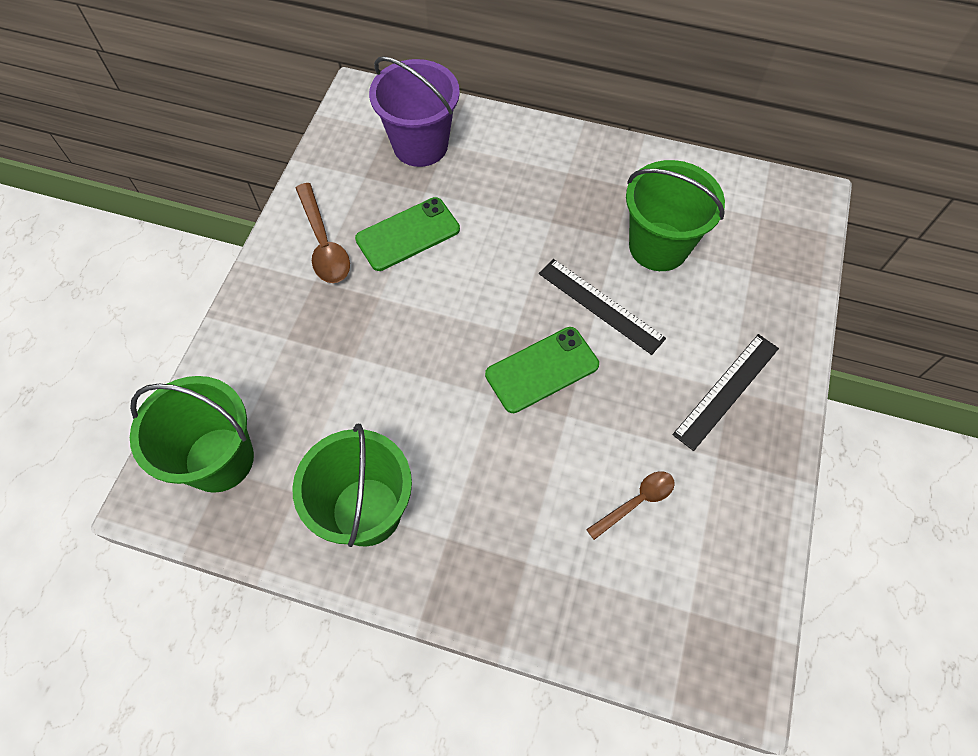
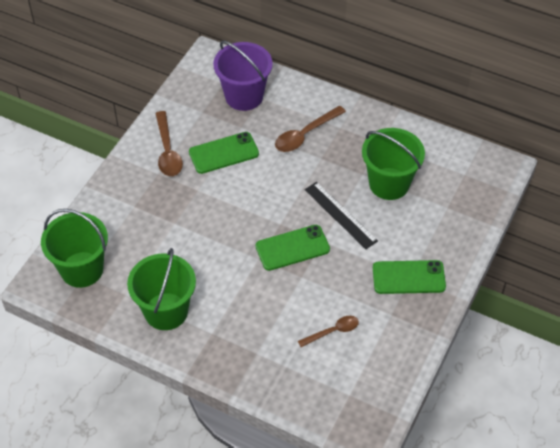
camera: 10 degrees right, 10 degrees down
(520, 190) = (305, 135): none -> brown spoon
(726, 390) = (408, 277): black ruler -> green phone

